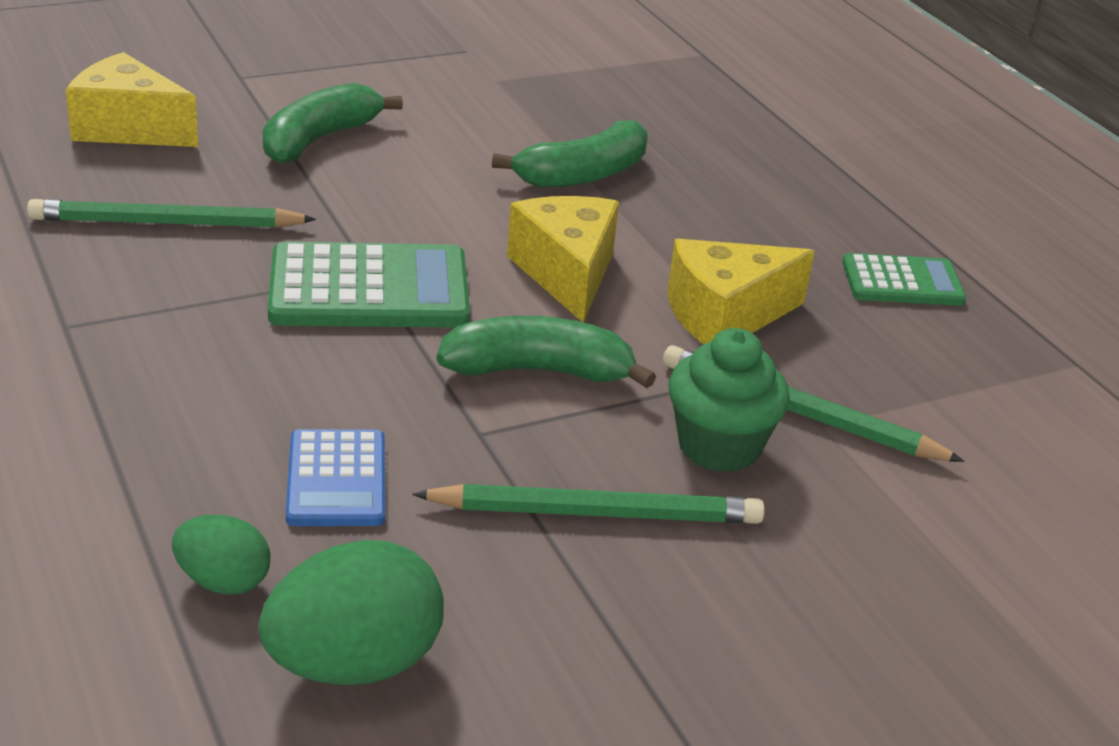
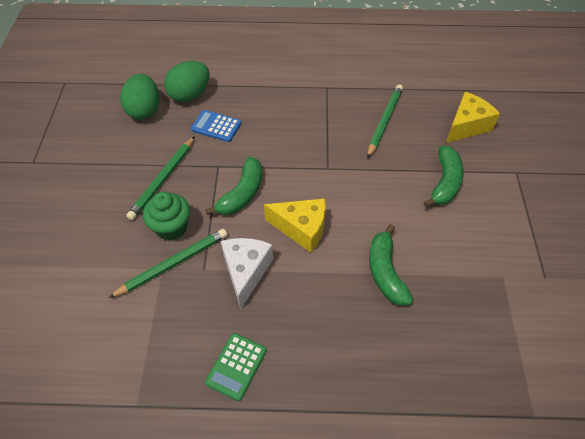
camera: 120 degrees right, 20 degrees up
(223, 582) = (190, 95): green egg -> green egg, size x1.74
(319, 139) = (444, 183): green banana -> green banana turned 45 degrees clockwise
(369, 289) = (316, 164): green calculator -> none
(725, 316) = (246, 272): yellow cheese -> white cheese

